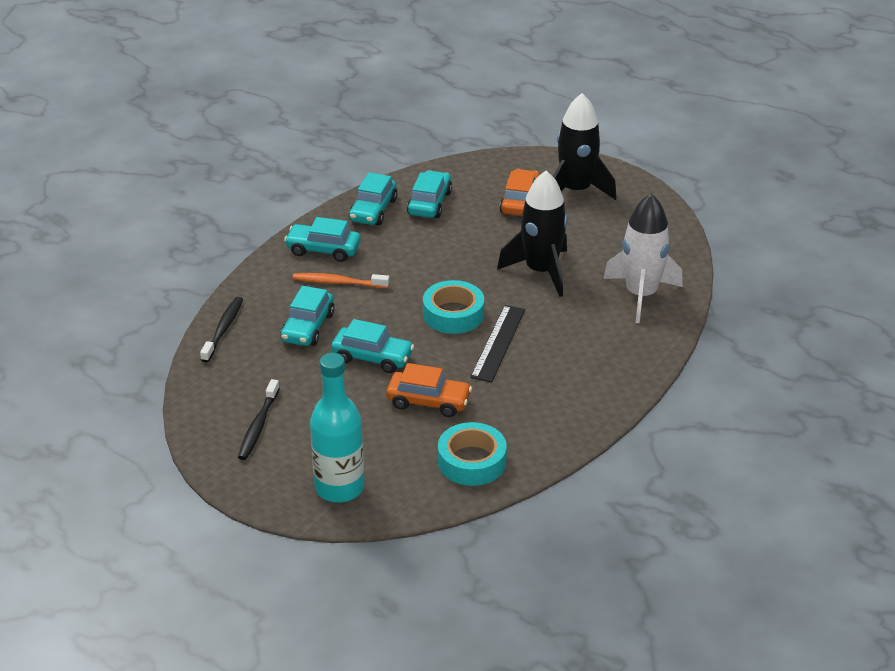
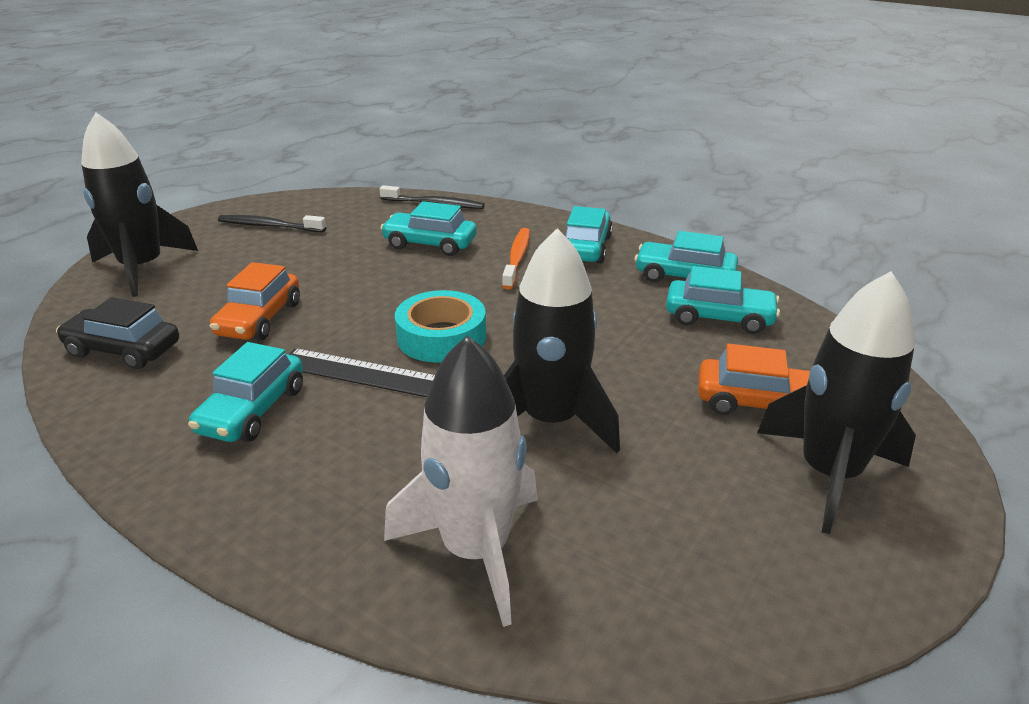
camera: 90 degrees right, 5 degrees down
(339, 488) = (142, 268): turquoise bottle -> black rocket
(372, 357) = (362, 282): turquoise car -> turquoise car (252, 410)
(471, 461) = (123, 350): turquoise tape -> black car

